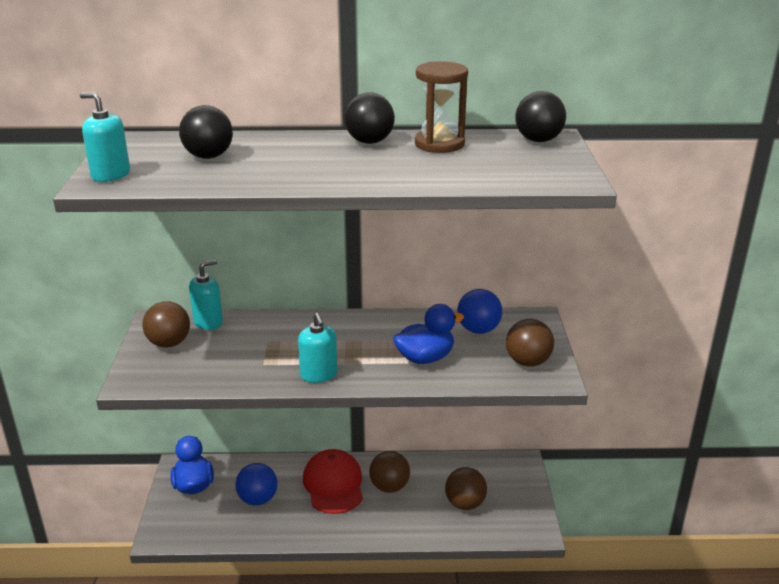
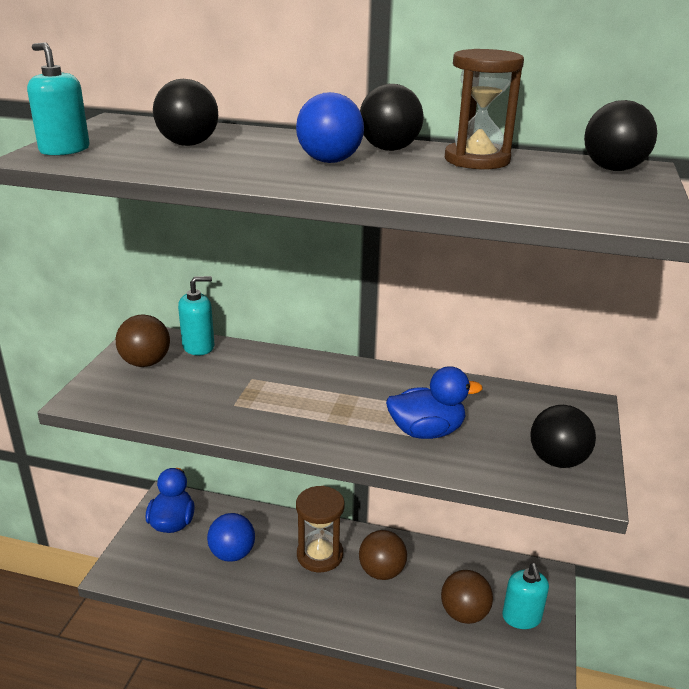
camera: 15 degrees right, 0 degrees up
(319, 375) = (291, 429): turquoise soap dispenser -> turquoise soap dispenser (521, 617)
(333, 485) = (320, 555): red cap -> brown hourglass
(478, 330) = (506, 408): blue ball -> blue ball (329, 161)
(528, 362) = (557, 460): brown ball -> black ball

